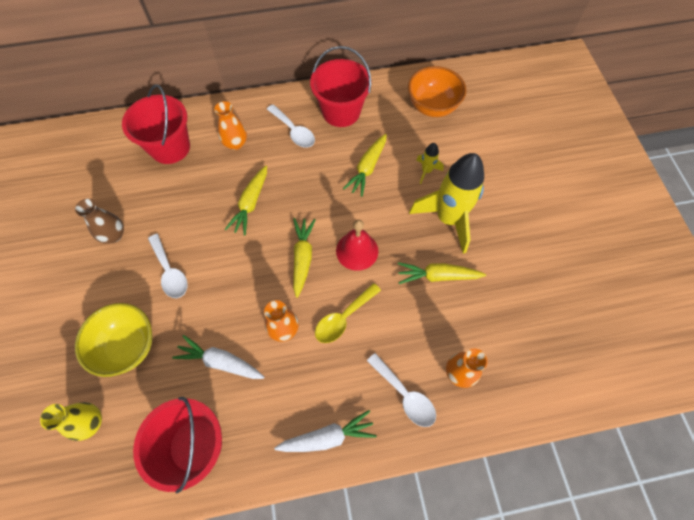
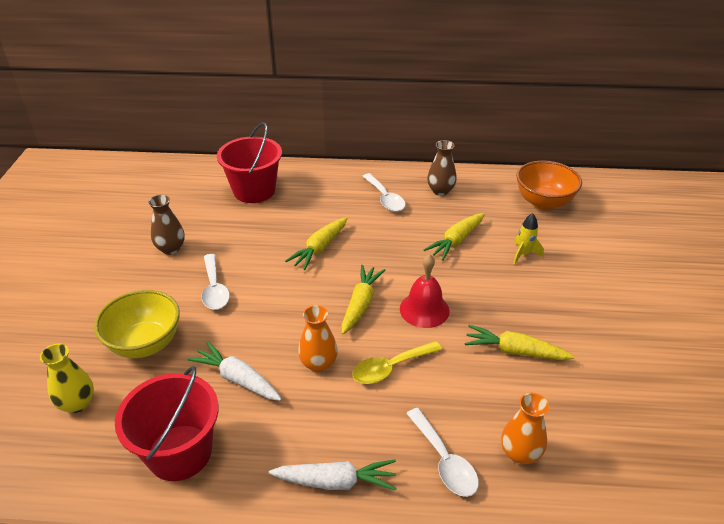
camera: 15 degrees right, 25 degrees down
(235, 143) = (321, 198): orange vase -> none
(341, 112) = (440, 191): red bucket -> brown vase
(448, 219) = (539, 301): yellow rocket -> none

